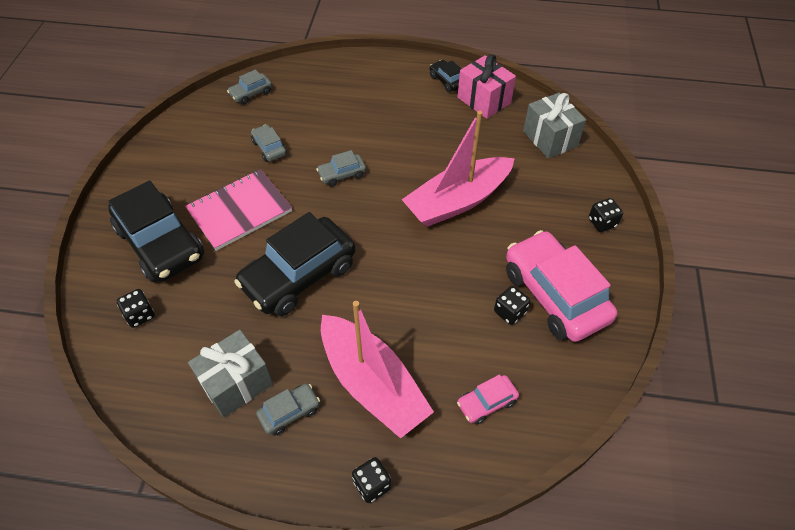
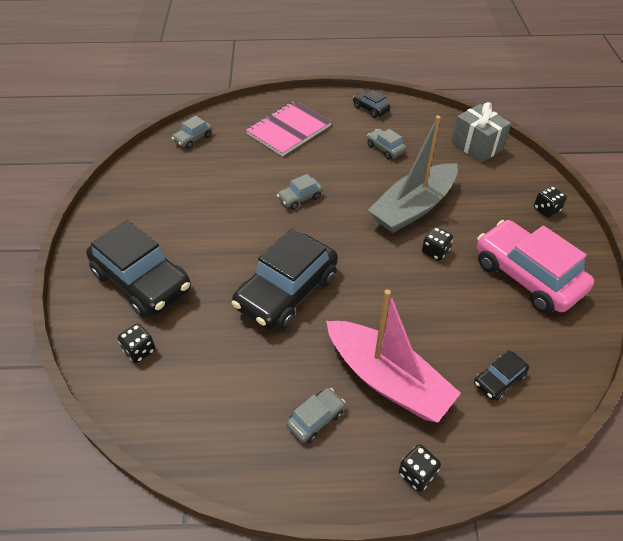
camera: 10 degrees left, 5 degrees down
(236, 383) = (255, 400): grey gift -> none
(239, 211) = (212, 242): pink notebook -> pink notebook (289, 130)
(269, 148) = (224, 183): grey car -> grey car (385, 148)
(457, 201) = (413, 208): pink boat -> grey boat
(484, 100) = (408, 121): pink gift -> none
(486, 403) = (499, 380): pink car -> black car
(509, 312) = (492, 296): black dice -> black dice (435, 251)

